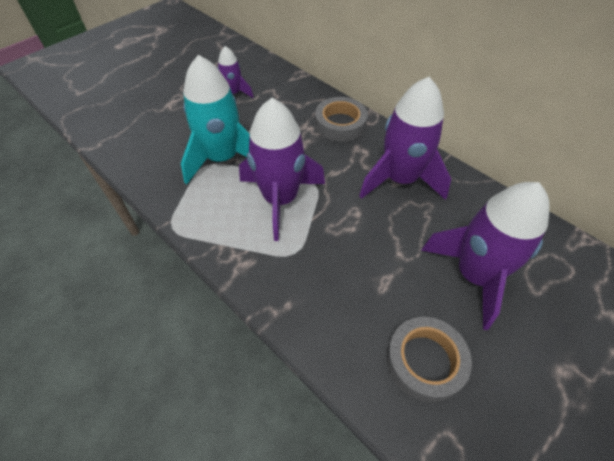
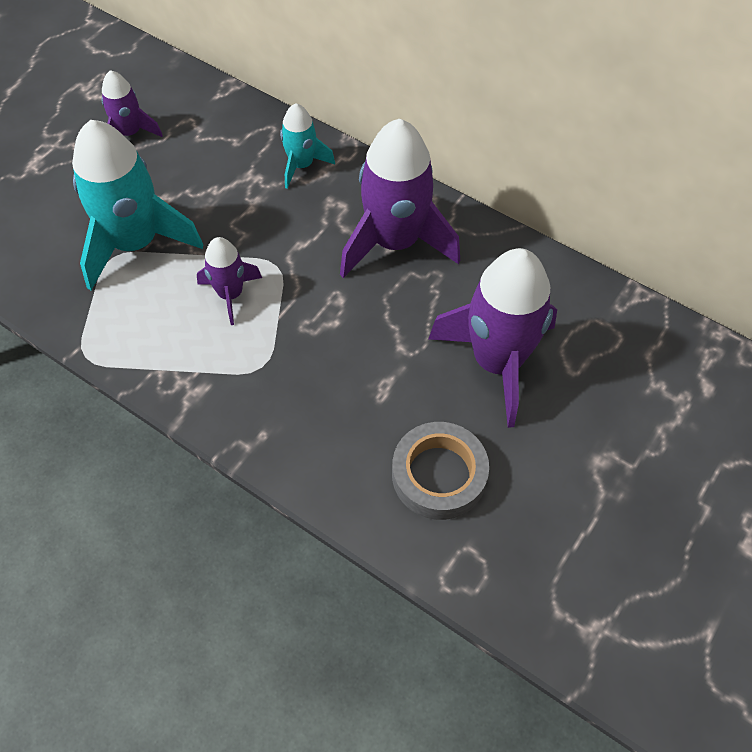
camera: 10 degrees left, 5 degrees up
(280, 199) = (230, 294): purple rocket -> purple rocket, size x0.52
(340, 124) = (301, 165): grey tape -> turquoise rocket

